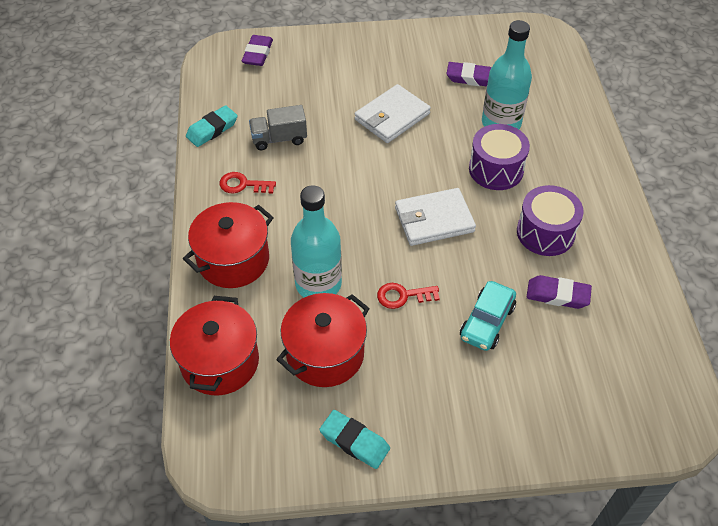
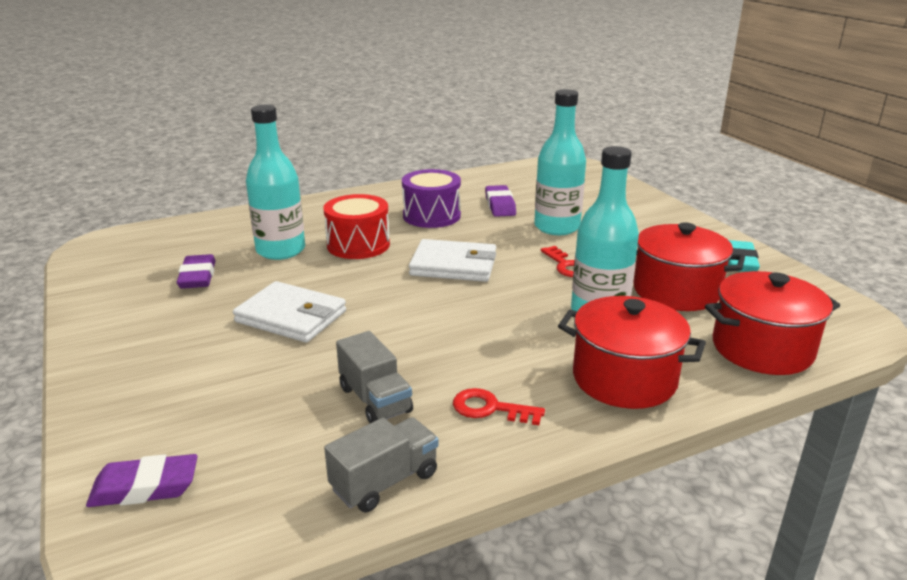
camera: 110 degrees left, 25 degrees down
(212, 129) = (385, 481): turquoise eraser -> grey truck
(243, 185) = (490, 408): red key -> red key turned 120 degrees clockwise
(434, 219) = (453, 265): white wallet -> white wallet turned 45 degrees counterclockwise
(487, 322) = (557, 227): turquoise car -> turquoise bottle
(496, 169) = (358, 245): purple drum -> red drum

